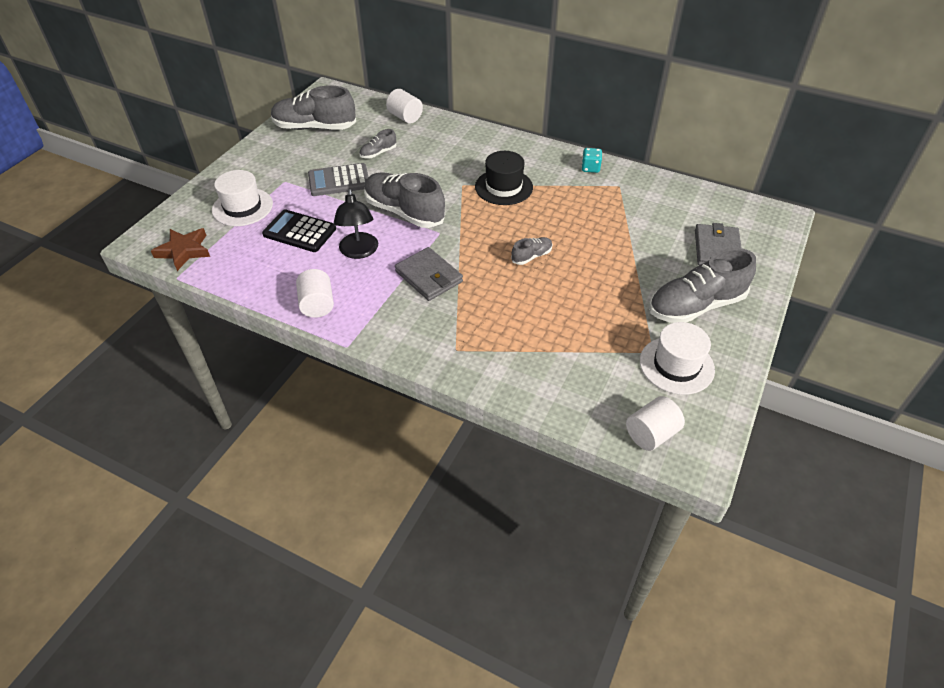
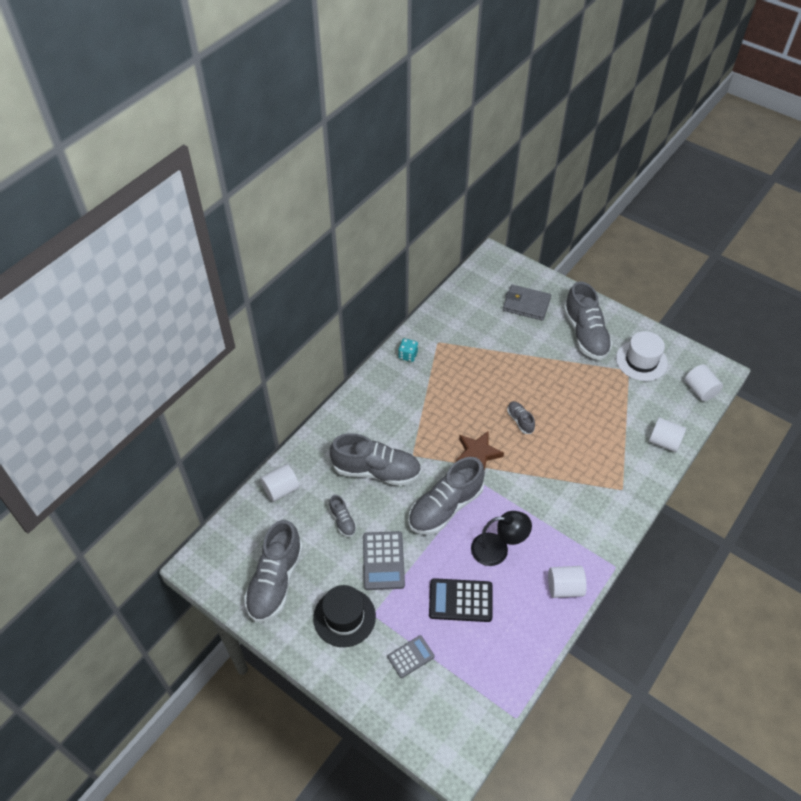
camera: 80 degrees left, 5 degrees up
(184, 251) = (475, 713): brown star -> brown star (477, 453)
(242, 207) = (411, 657): white hat -> grey calculator
(299, 231) = (460, 600): black calculator -> black calculator turned 60 degrees clockwise
(429, 276) = (537, 497): grey wallet -> none
(437, 165) = (376, 471): none -> grey shoe
(503, 187) = (422, 423): black hat -> black hat (344, 617)
(542, 391) = (664, 442): none -> white cylinder

